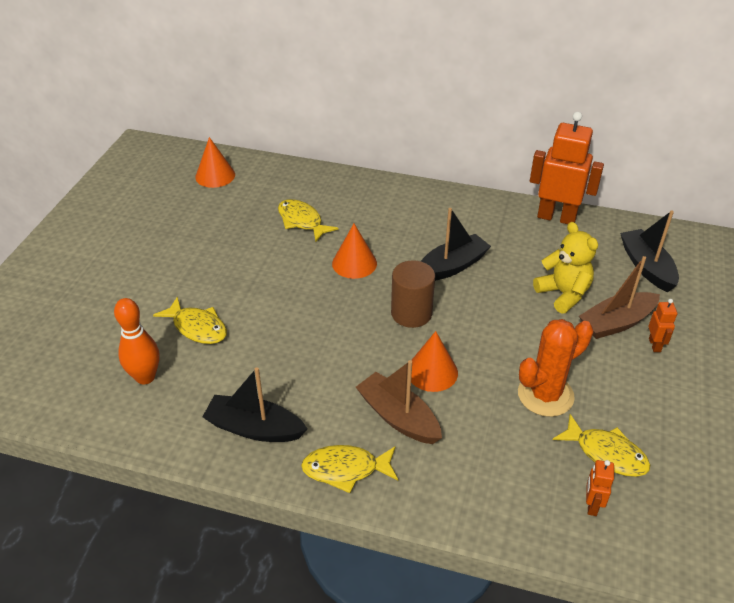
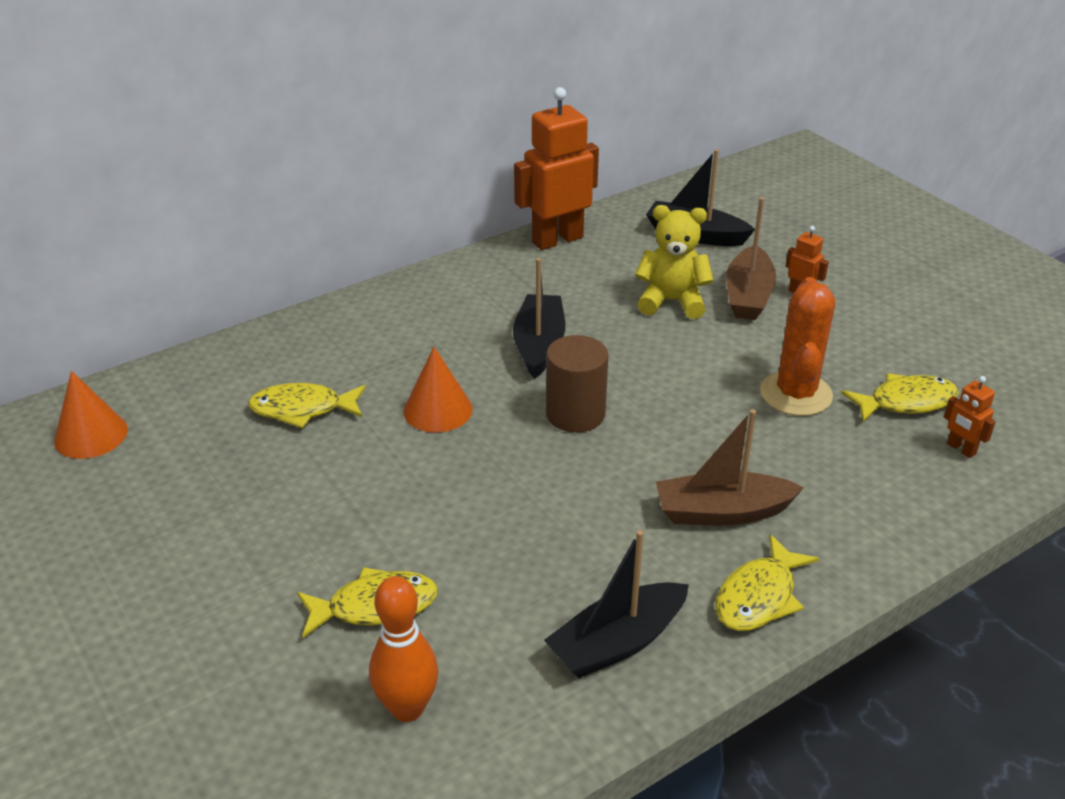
camera: 50 degrees left, 5 degrees down
(432, 372) = (681, 449): orange cone -> none

